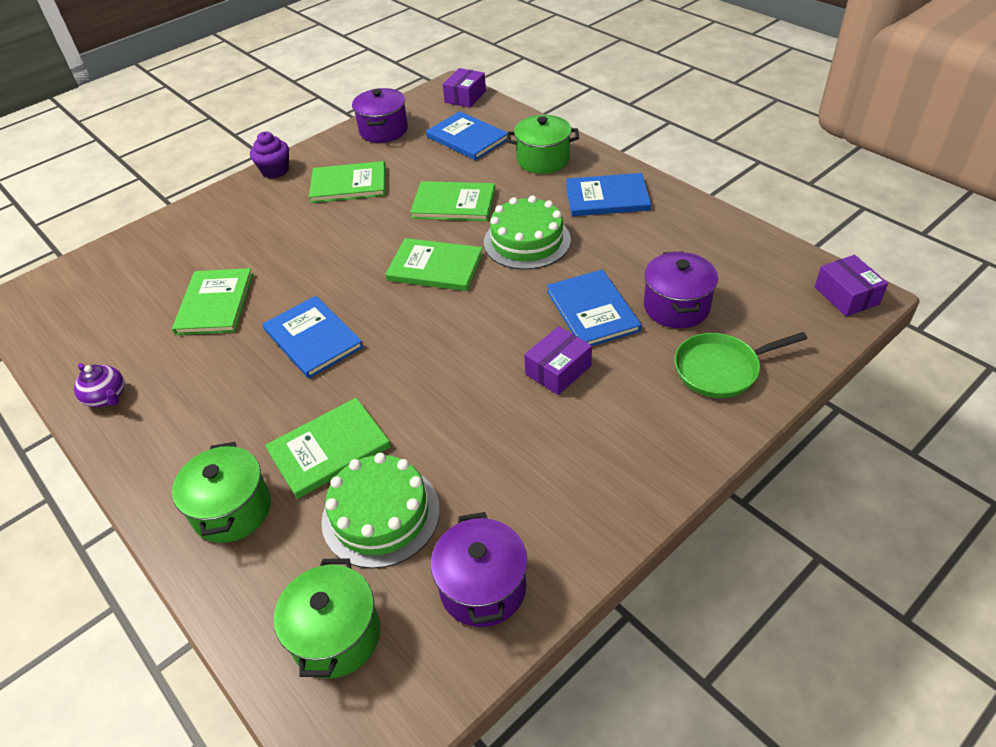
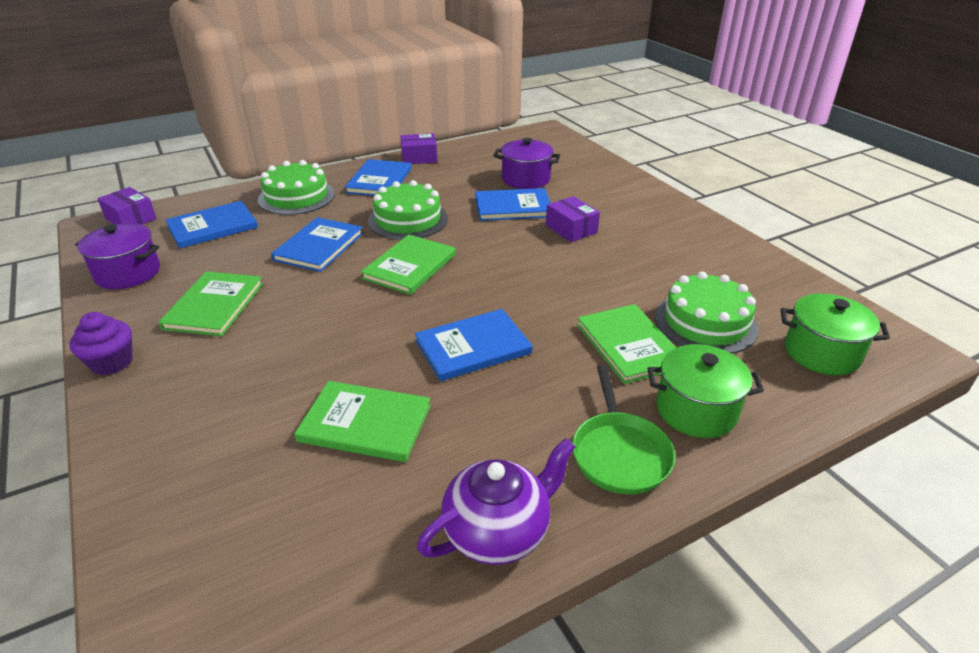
camera: 80 degrees left, 10 degrees down
(107, 397) = (498, 531): purple teapot -> purple teapot, size x1.64
(453, 204) = (319, 246): green book -> blue book
(483, 587) = (770, 284): purple pot -> none
(543, 160) = (296, 197): green pot -> green cake
(721, 369) = (592, 177): green pan -> green pan (619, 453)
(846, 295) = (543, 133): purple box -> purple box (419, 158)

